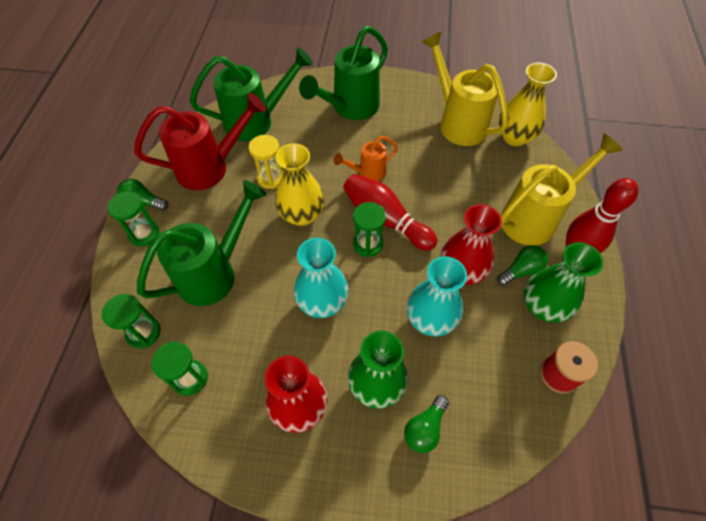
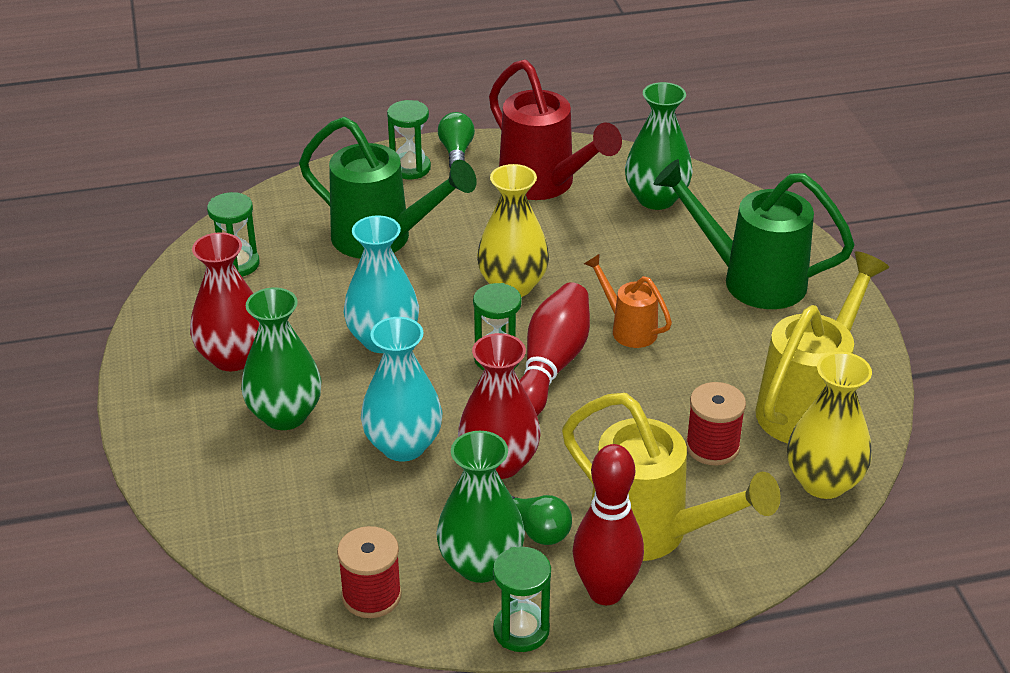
camera: 70 degrees right, 20 degrees down
(143, 332) = (279, 213): green hourglass -> green hourglass (521, 630)
(257, 121) = (656, 199): green watering can -> green vase
(271, 178) = (560, 241): yellow hourglass -> none
(425, 428) = (243, 471): green light bulb -> none
(477, 170) = (712, 447): none -> red spool

